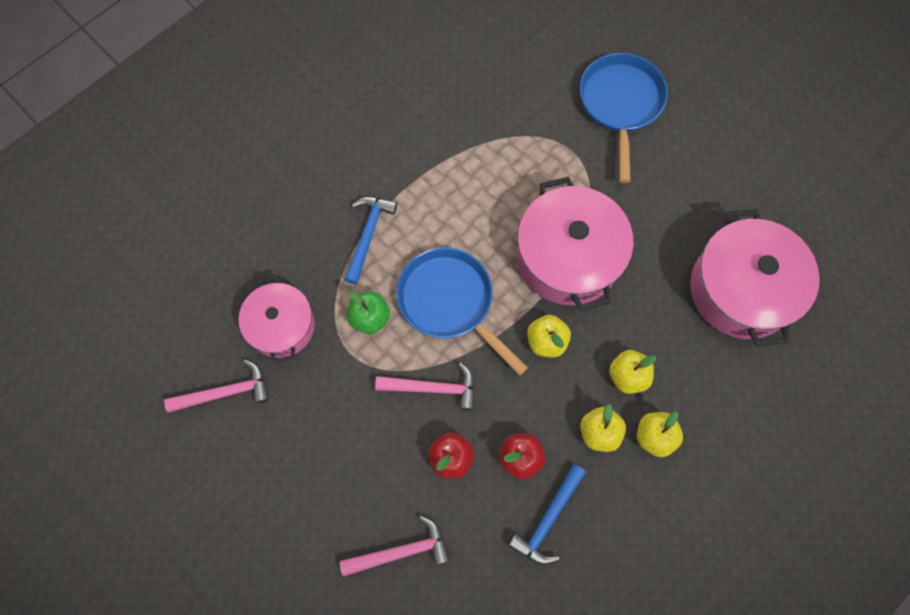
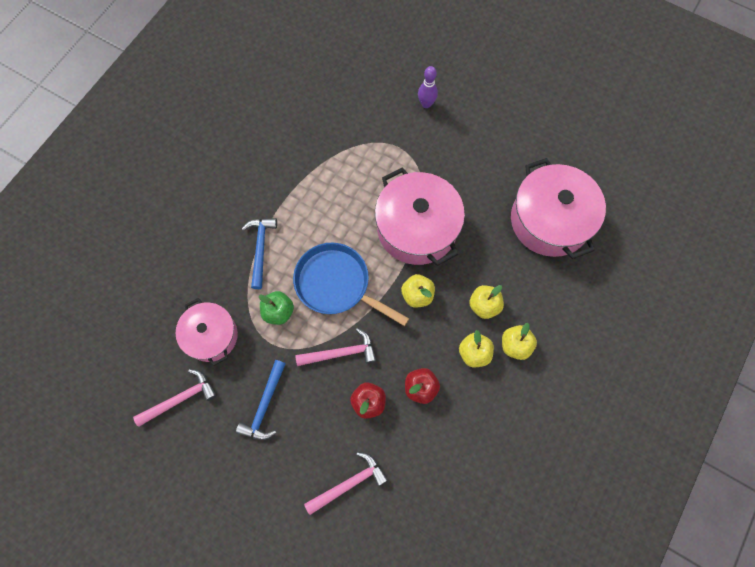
camera: 15 degrees left, 0 degrees up
(548, 519) = (453, 428): blue hammer -> blue hammer (264, 405)
(620, 104) = (426, 104): blue pan -> purple bowling pin

